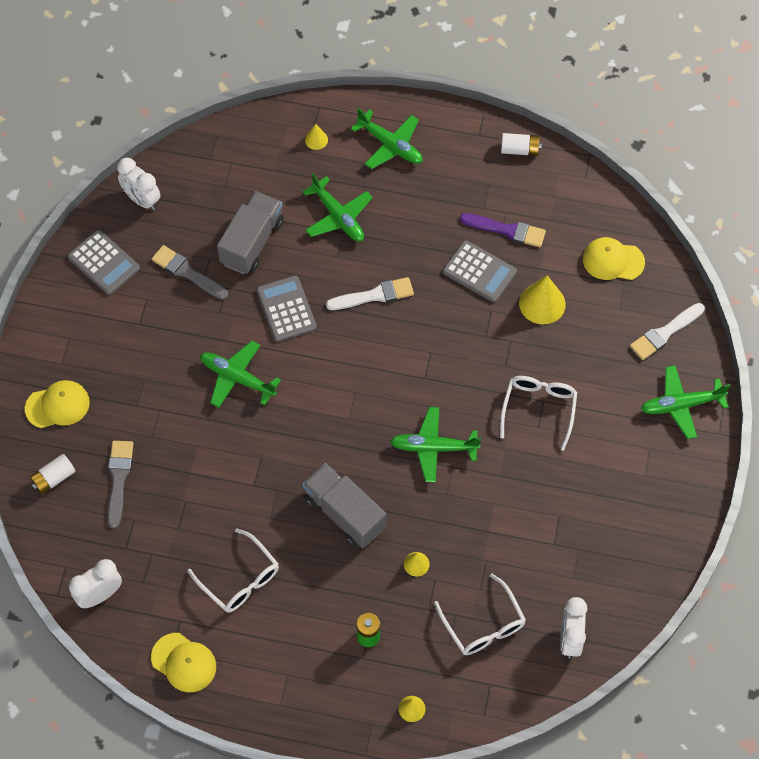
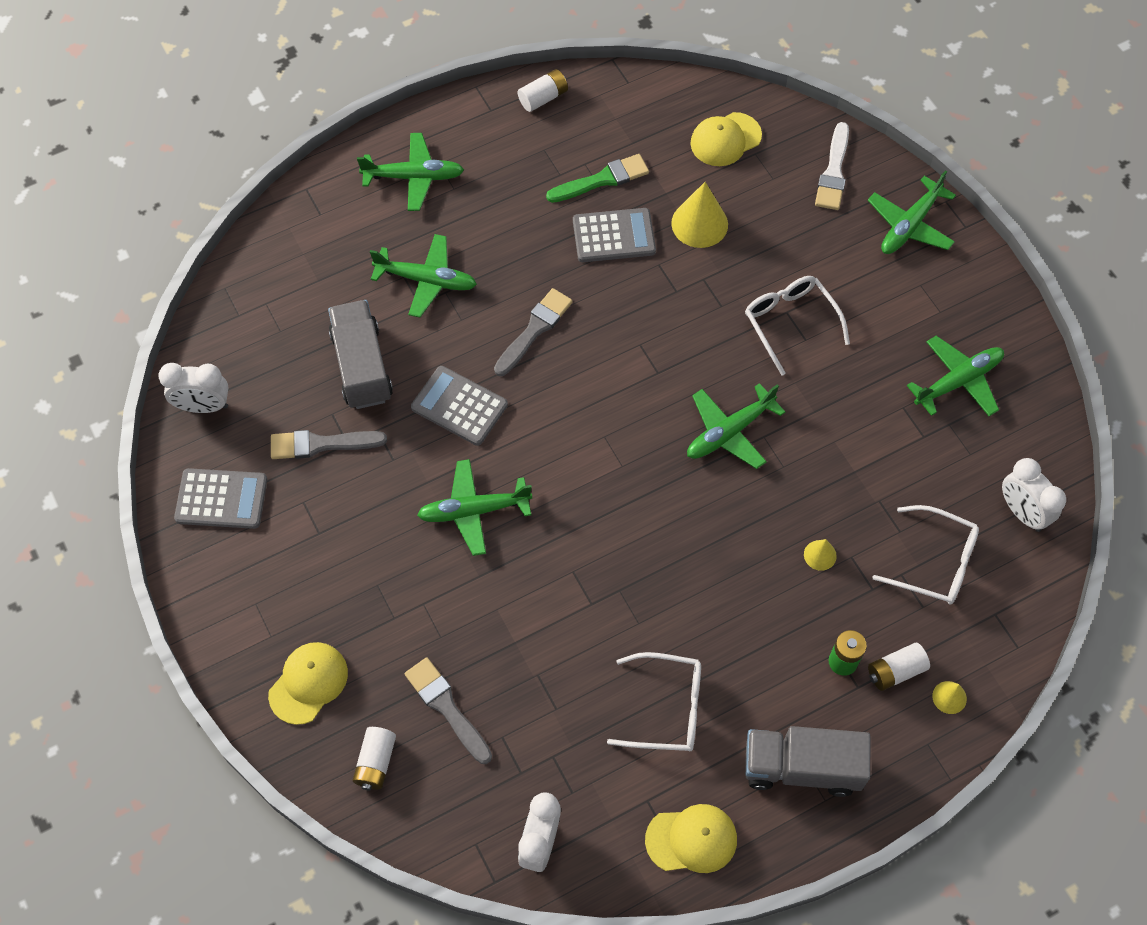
camera: 40 degrees left, 0 degrees up
(316, 140) = (333, 222): yellow cone -> none
(344, 513) = (706, 561): grey truck -> grey truck (801, 767)
(374, 295) = (534, 330): white brush -> grey brush
(394, 667) = (895, 671): none -> white battery
(507, 230) = (602, 180): purple brush -> green brush
(611, 527) = (958, 381): none -> green plane

